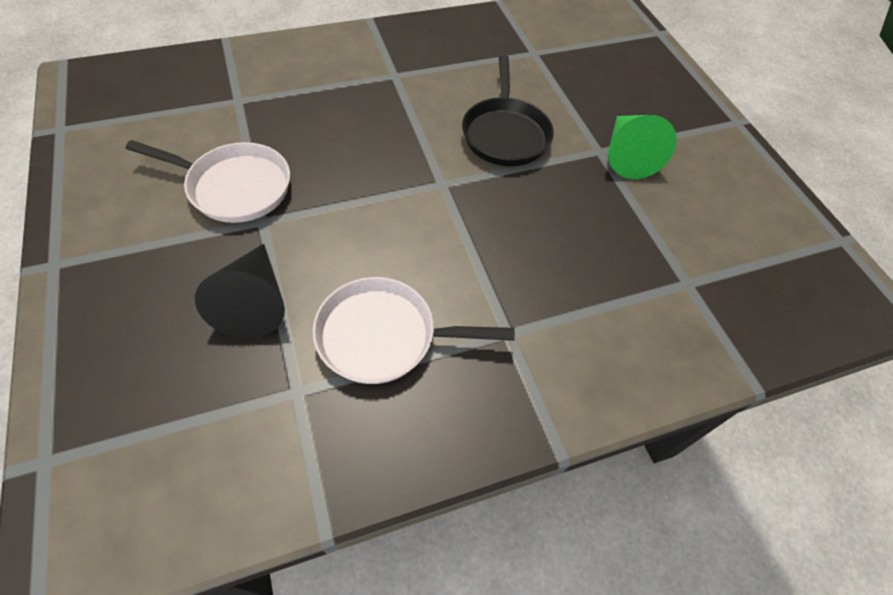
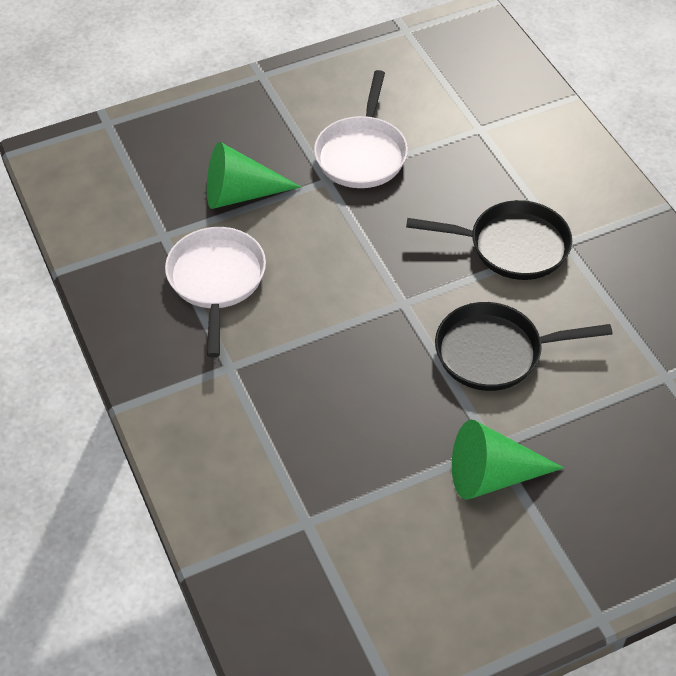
camera: 90 degrees right, 5 degrees down
(254, 302) = (240, 194): black cone -> green cone
(390, 104) = (512, 246): none -> black pan

